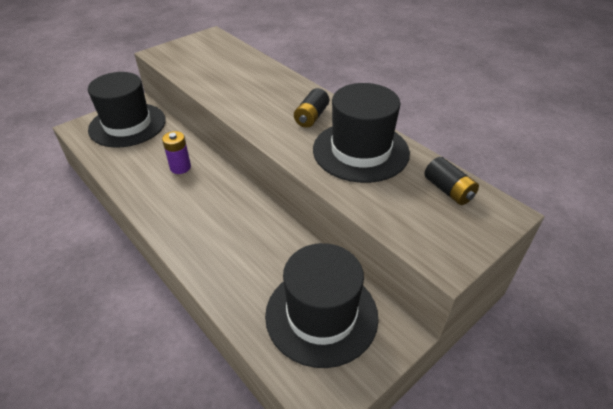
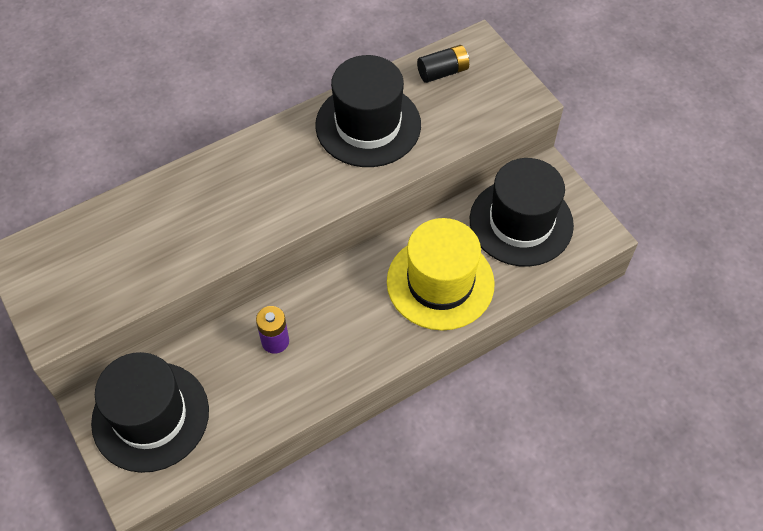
camera: 80 degrees left, 15 degrees up
(239, 256) = (440, 282): none -> yellow hat
(311, 117) = (292, 158): black battery -> none

